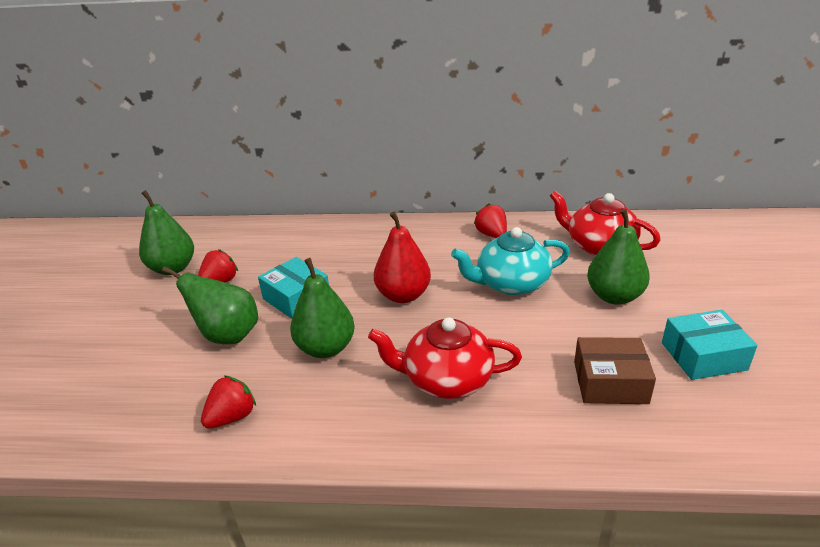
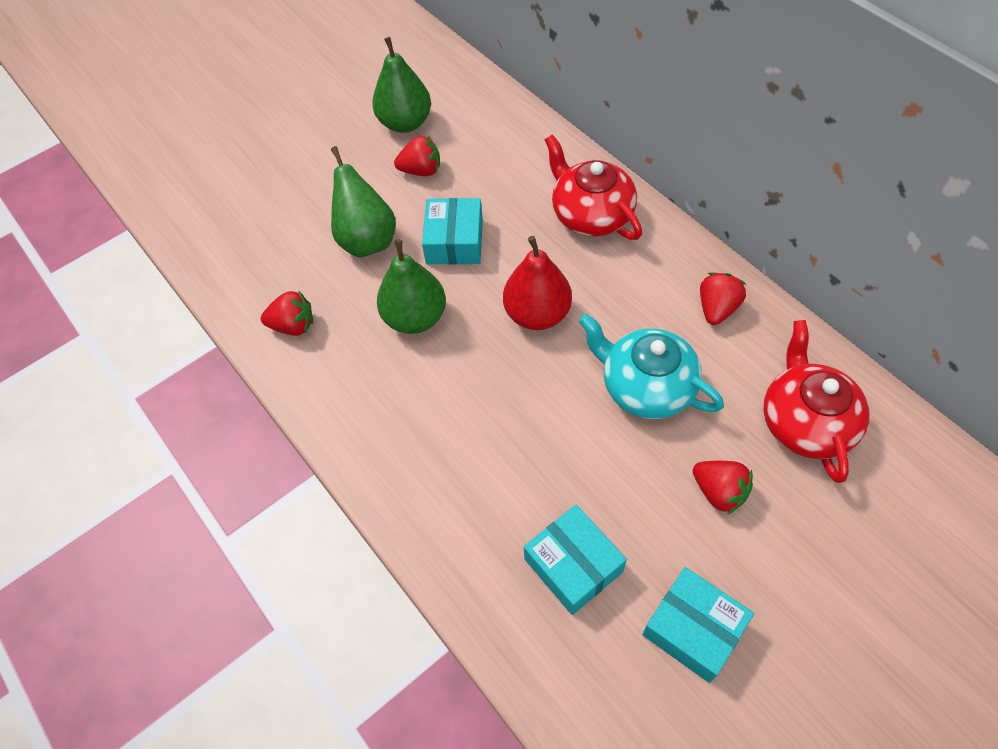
camera: 50 degrees right, 25 degrees up
(446, 379) = (459, 433): red teapot -> red teapot (591, 214)
(610, 382) = (573, 565): brown box -> turquoise box
(614, 296) = (719, 492): green pear -> red strawberry

